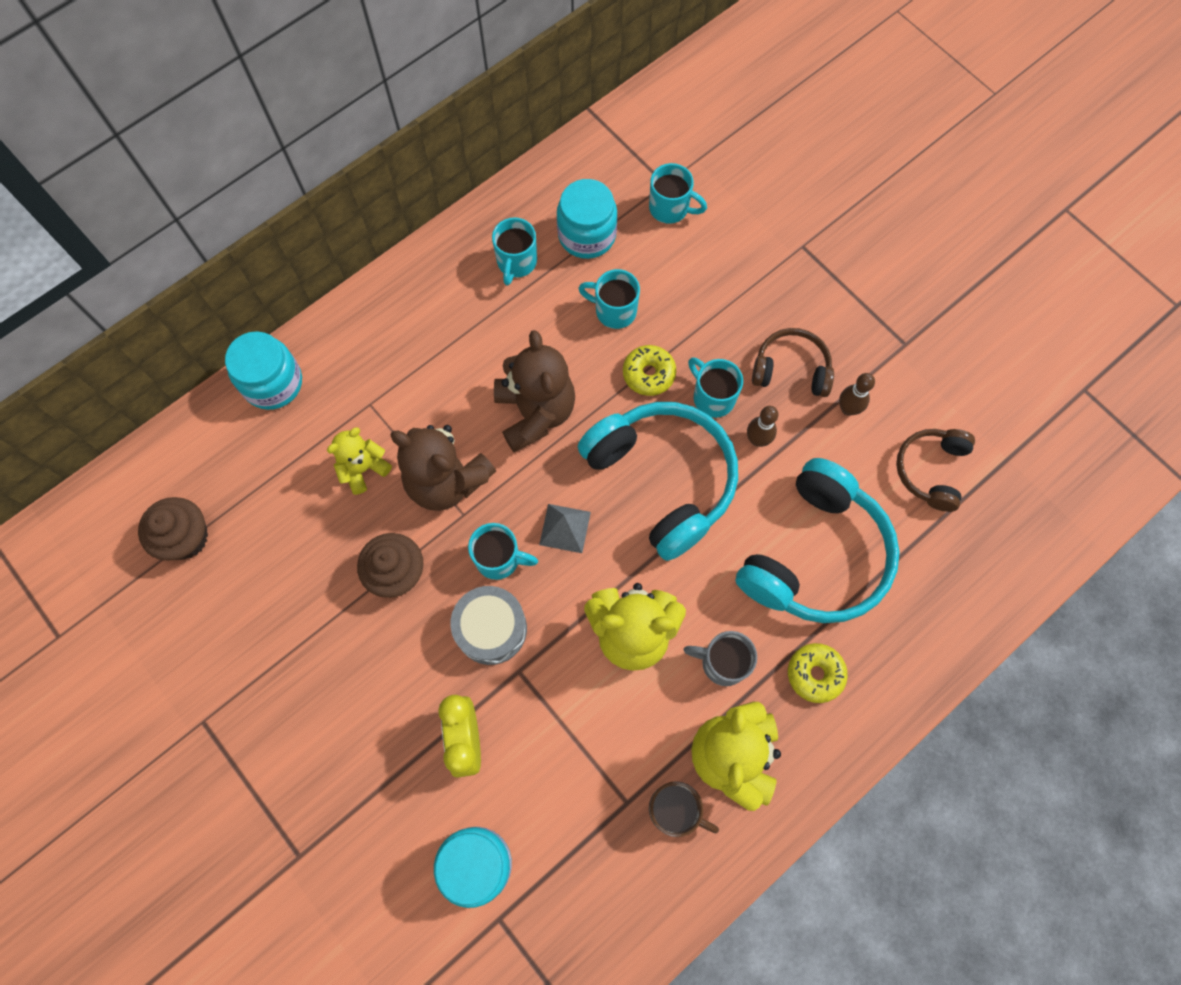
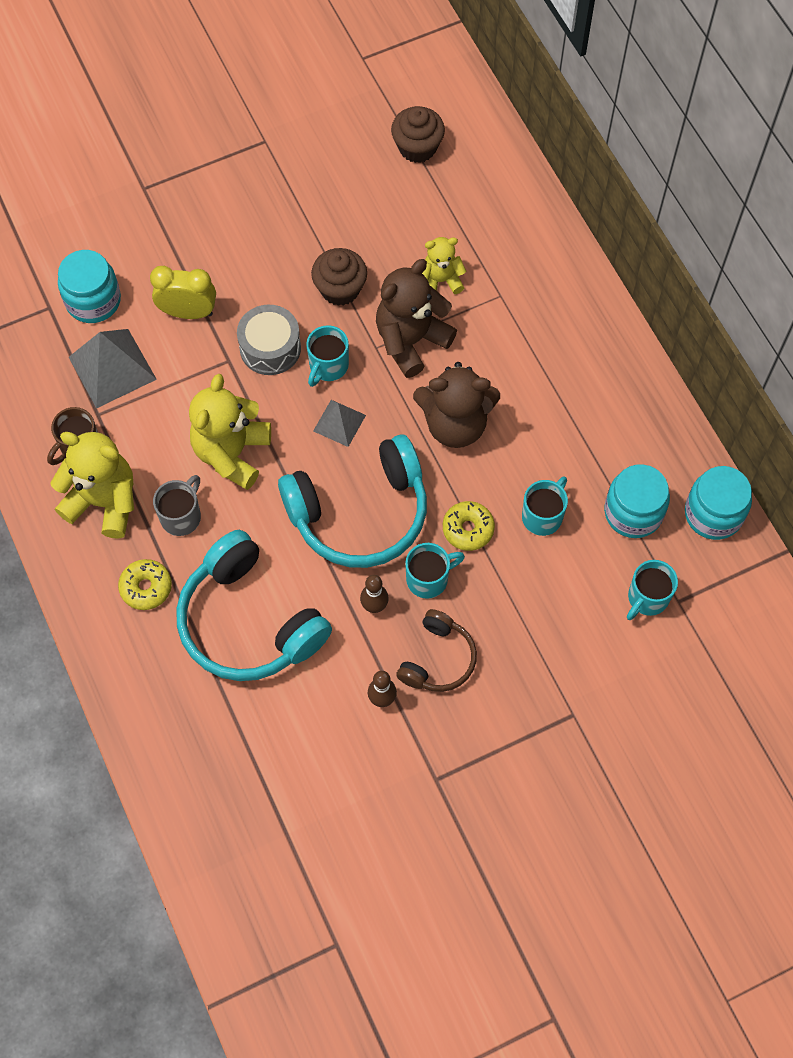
camera: 105 degrees right, 5 degrees down
(273, 383) = (541, 226): turquoise jar -> turquoise jar (713, 514)
(363, 468) = (440, 280): yellow teddy bear -> yellow teddy bear turned 75 degrees counterclockwise
(516, 262) = (616, 443): turquoise mug -> none
(562, 807) = (112, 368): none -> grey pyramid
(931, 470) = (297, 755): brown headphones -> none

